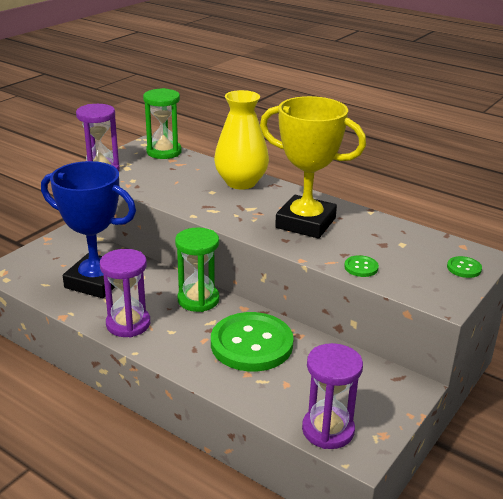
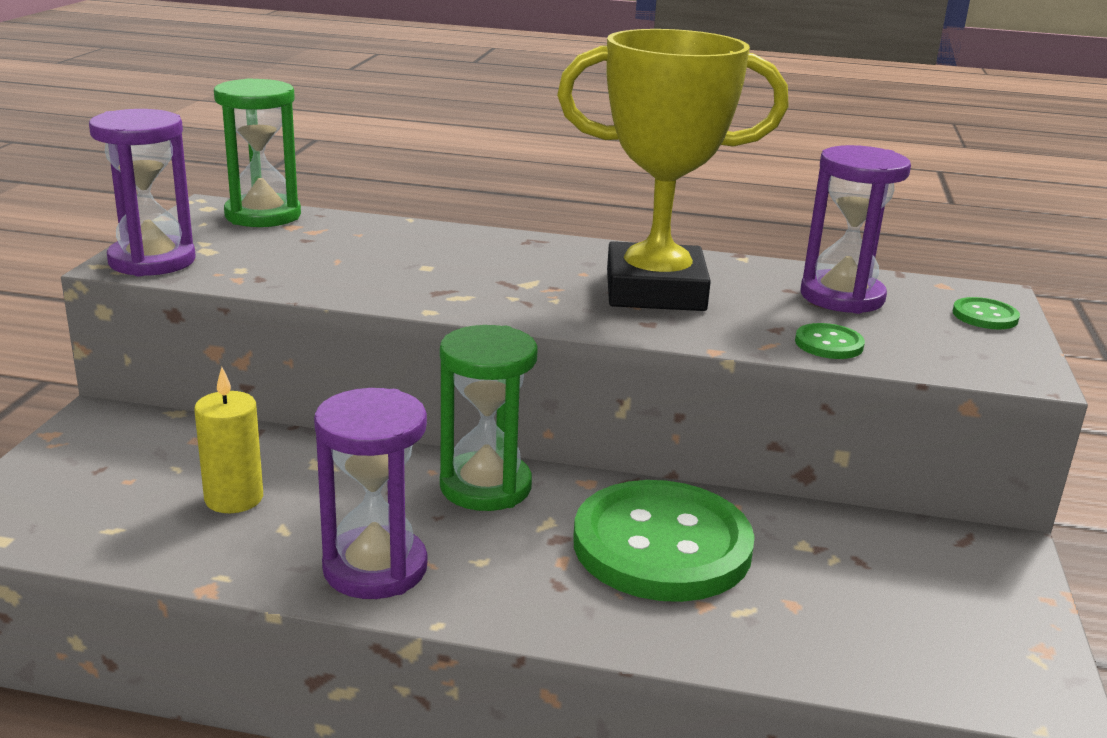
camera: 25 degrees left, 5 degrees down
(96, 281) = (234, 498): blue trophy -> yellow candle
(241, 182) = (468, 245): yellow vase -> none
(328, 430) = (948, 670): purple hourglass -> purple hourglass (842, 297)

